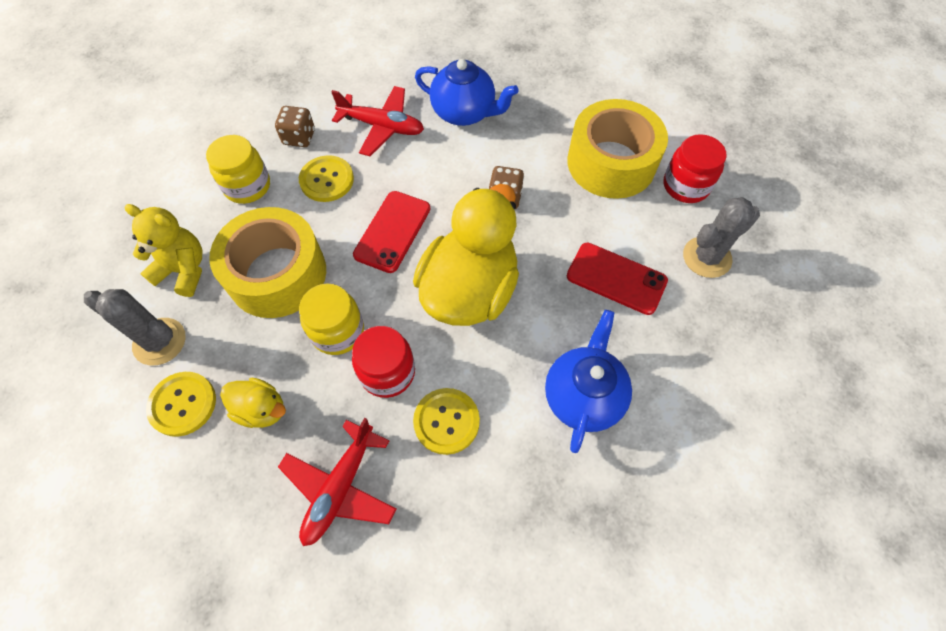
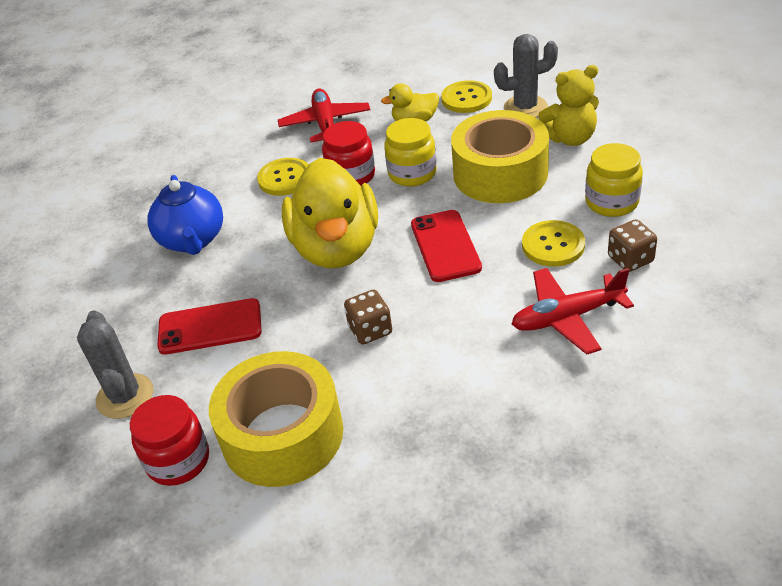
camera: 150 degrees right, 20 degrees down
(464, 113) = (500, 387): blue teapot -> none
(707, 257) = (125, 396): grey cactus -> grey cactus turned 45 degrees counterclockwise

